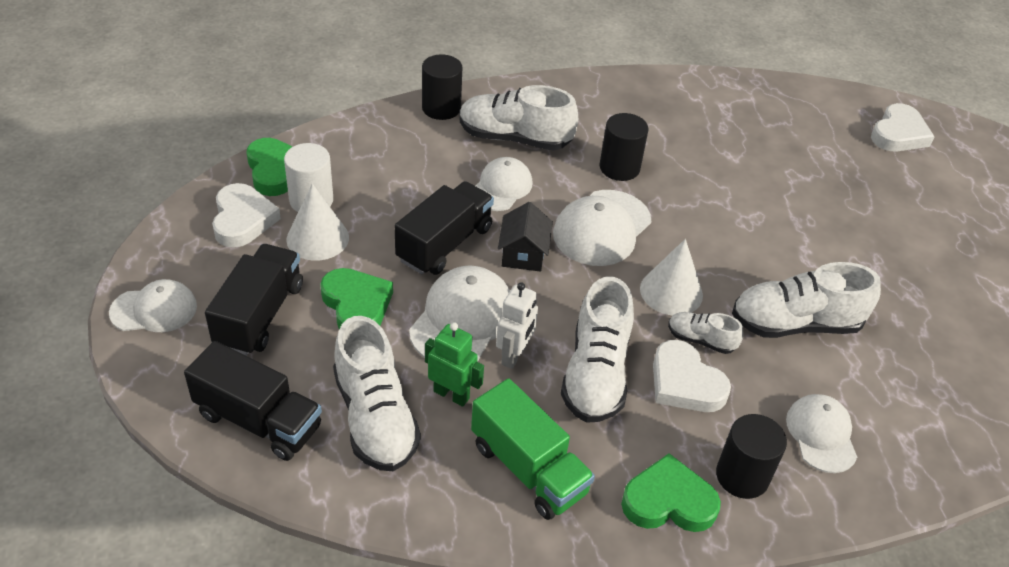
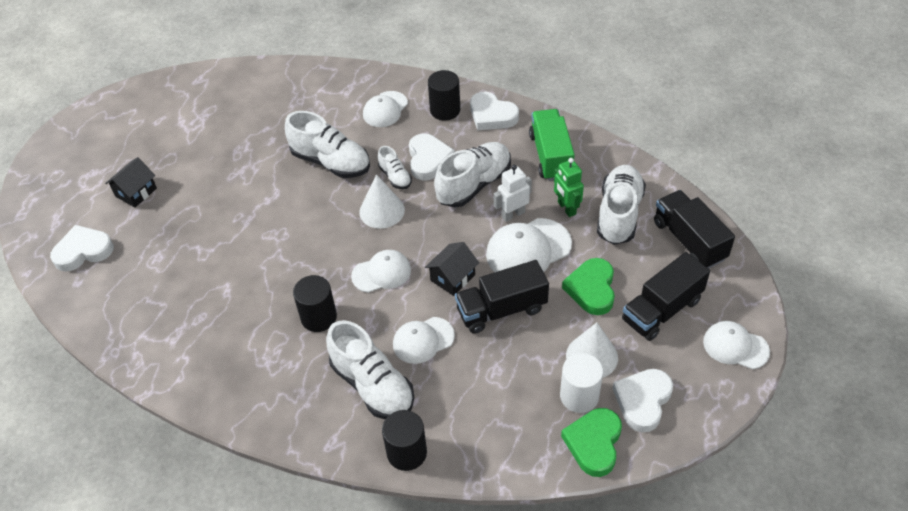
camera: 140 degrees left, 5 degrees up
(602, 228) = (381, 273): white cap -> white cap, size x0.67
(668, 501) = (492, 115): green heart -> white heart
(940, 200) = (136, 192): none -> black house

